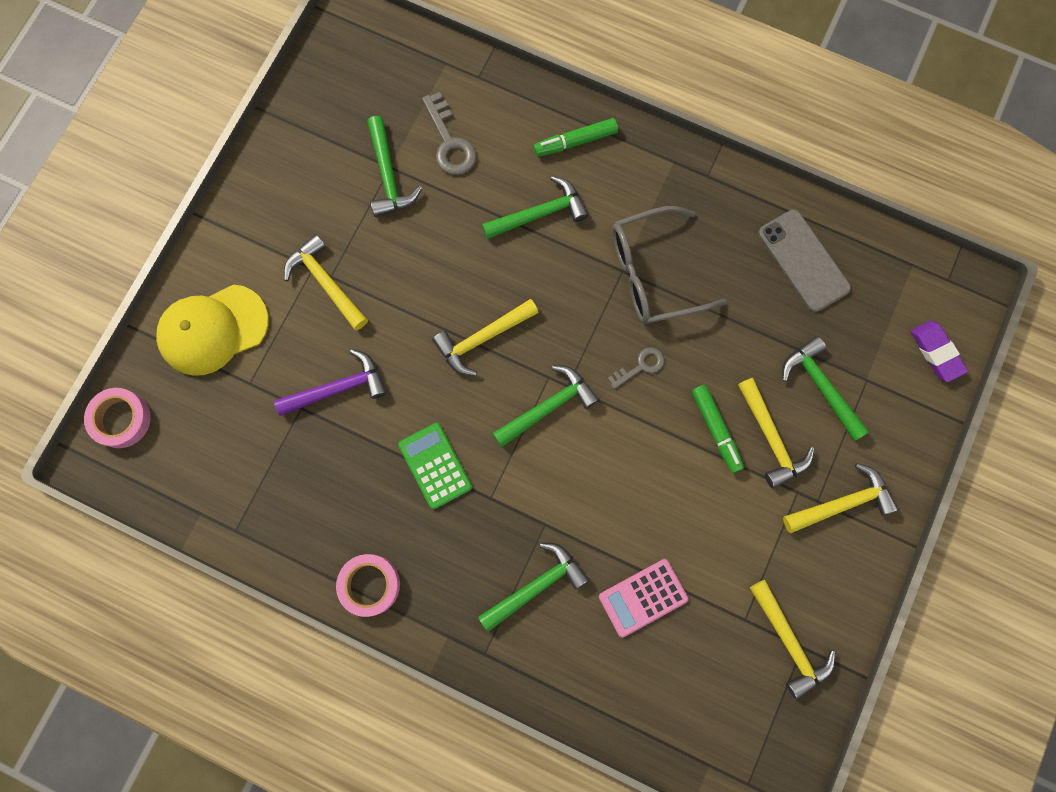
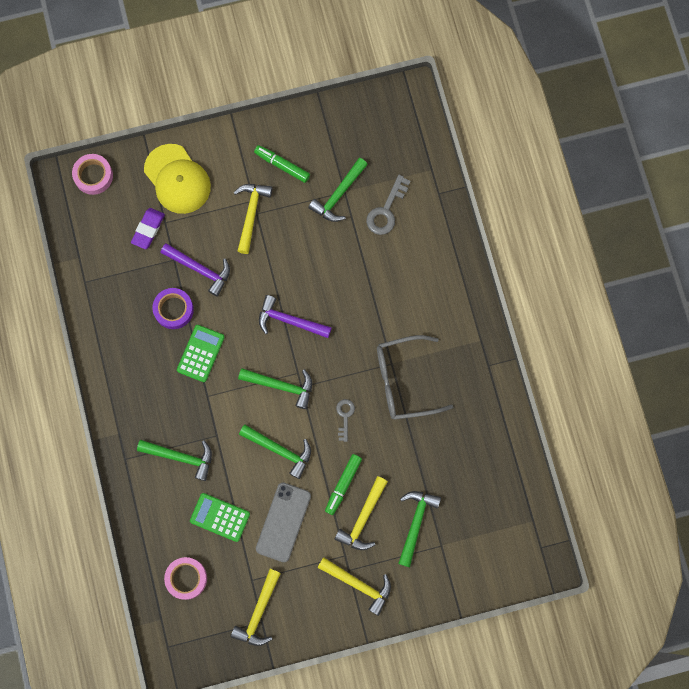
camera: 50 degrees right, 0 degrees up
(213, 330) = (177, 179): yellow cap -> yellow cap turned 150 degrees counterclockwise
(358, 455) = (173, 309): none -> purple tape
(369, 585) = (112, 372): pink tape -> pink tape (186, 578)
(482, 339) = (289, 321): yellow hammer -> purple hammer
(540, 213) = (386, 292): green hammer -> green hammer (280, 450)
(575, 142) = (445, 277): green marker -> green marker (282, 165)
(640, 366) = (345, 416): grey key -> grey key turned 105 degrees counterclockwise
(643, 597) = (220, 517): pink calculator -> green calculator
(652, 274) = (403, 381): grey glasses -> grey glasses turned 45 degrees counterclockwise
(803, 260) = (482, 458): grey phone -> grey phone (283, 522)
(936, 352) = (490, 572): purple eraser -> purple eraser (148, 229)

